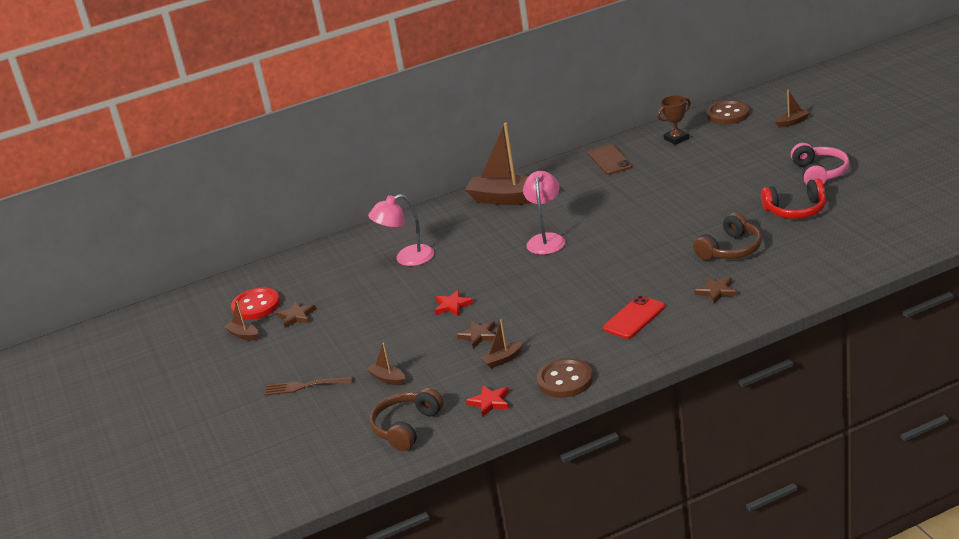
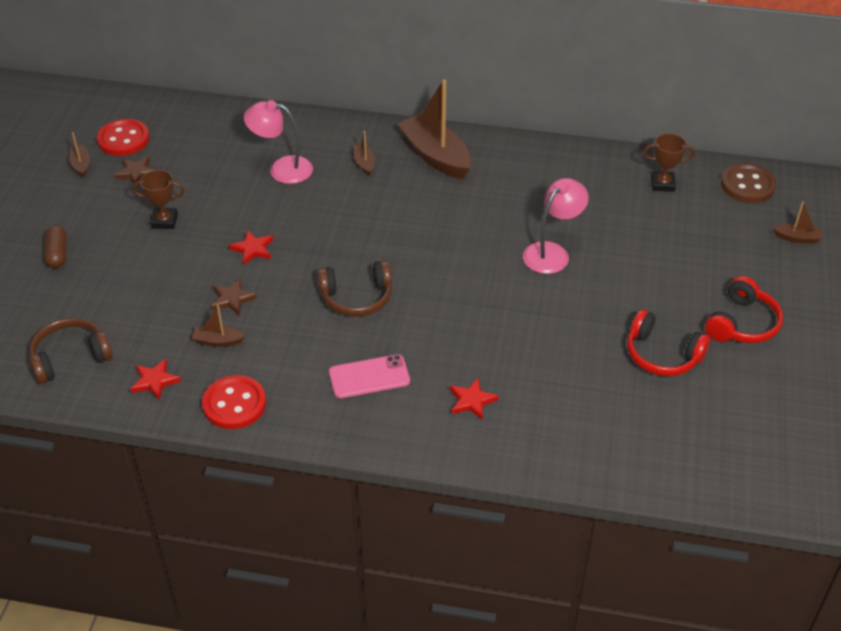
camera: 30 degrees right, 15 degrees up
(305, 386) = (57, 254): brown fork -> brown capsule
(361, 327) = (164, 221): none -> brown trophy
(388, 379) = (118, 293): brown boat -> brown boat (364, 163)
(546, 239) = (410, 228): pink lamp -> pink lamp (552, 252)
(565, 380) = (234, 404): brown button -> red button
(610, 160) = (573, 170): brown phone -> none
(634, 318) = (369, 377): red phone -> pink phone
(716, 291) = (472, 401): brown star -> red star
(730, 249) = (545, 359): brown headphones -> brown headphones (357, 297)
(819, 173) = (742, 323): pink headphones -> red headphones

